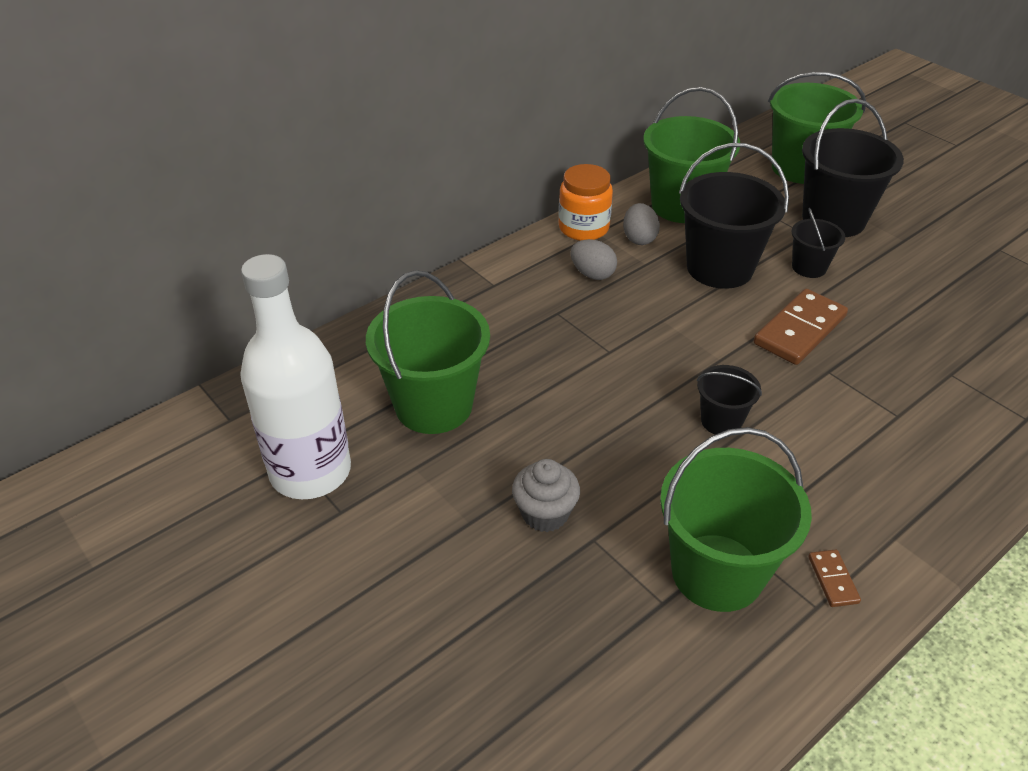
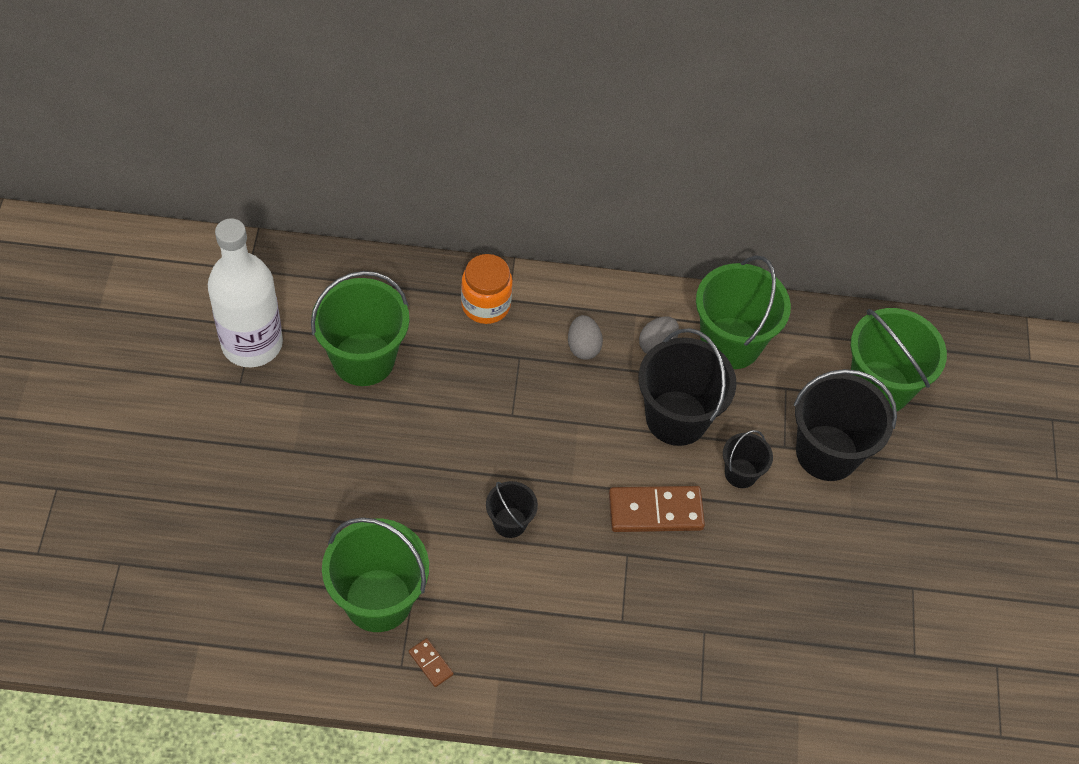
camera: 40 degrees right, 15 degrees up
(545, 513) = (337, 483): grey cupcake -> none
(583, 228) = (631, 302): orange jar -> orange jar (485, 305)
(832, 580) = (430, 663): brown domino -> brown domino turned 75 degrees counterclockwise

